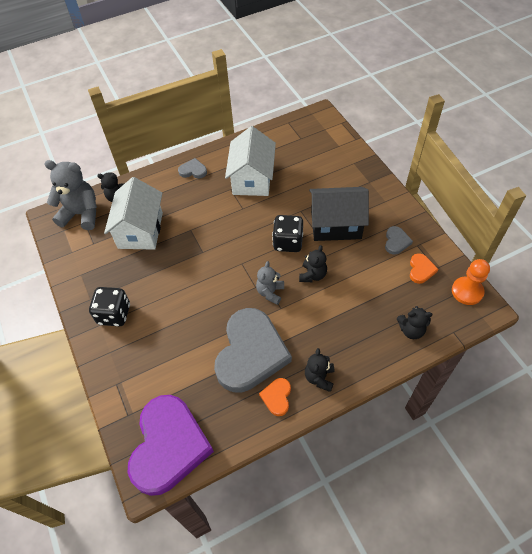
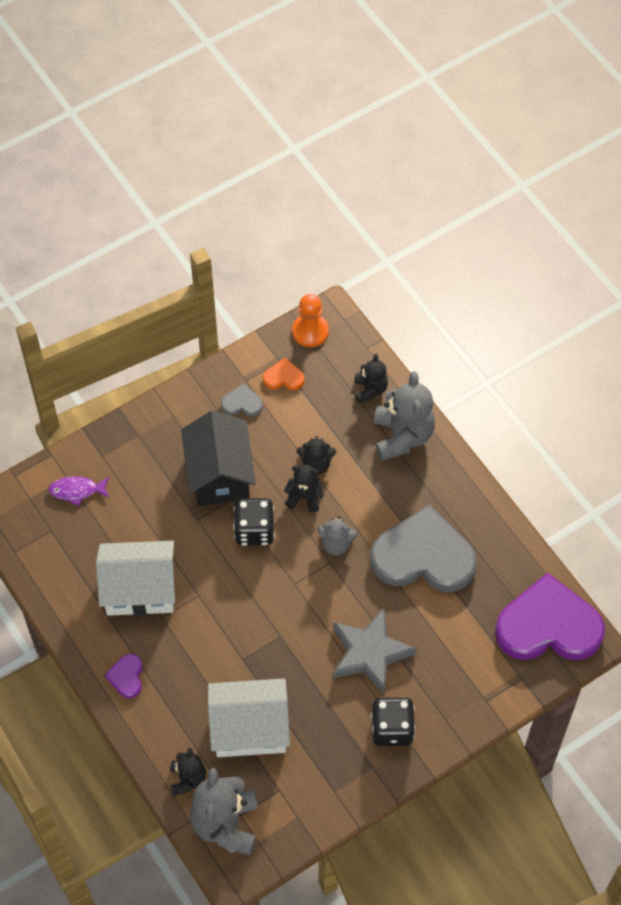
camera: 100 degrees left, 5 degrees up
(176, 306) = (370, 653): none -> grey star
(193, 170) = (127, 677): grey heart -> purple heart
(277, 397) = (474, 522): orange heart -> none
(319, 377) = (444, 481): black teddy bear -> black teddy bear (316, 464)
(328, 150) = (77, 491): none -> purple fish
(365, 350) = (402, 436): none -> grey teddy bear

